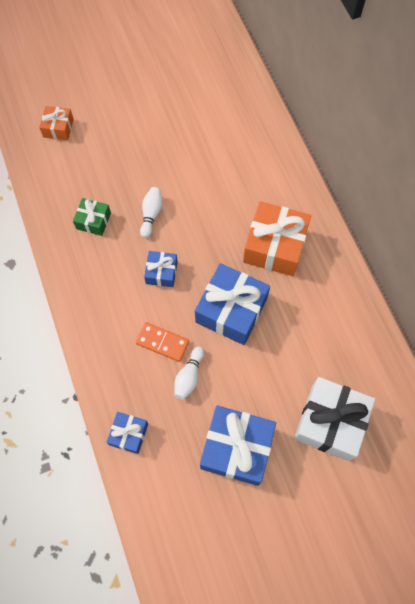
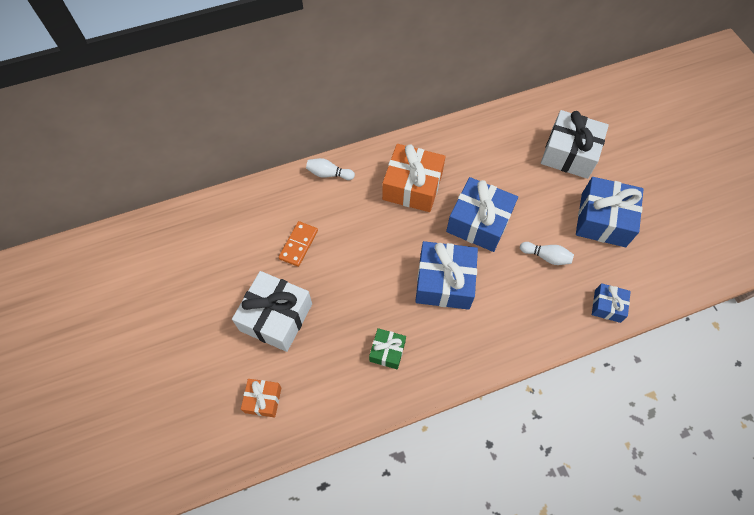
camera: 90 degrees left, 5 degrees down
(131, 132) = (276, 317): none -> white gift
(151, 214) = (379, 293): white bowling pin -> white bowling pin (329, 174)
(161, 272) = (444, 282): blue gift -> blue gift, size x1.89
(162, 342) = (516, 279): orange domino -> orange domino (298, 244)

